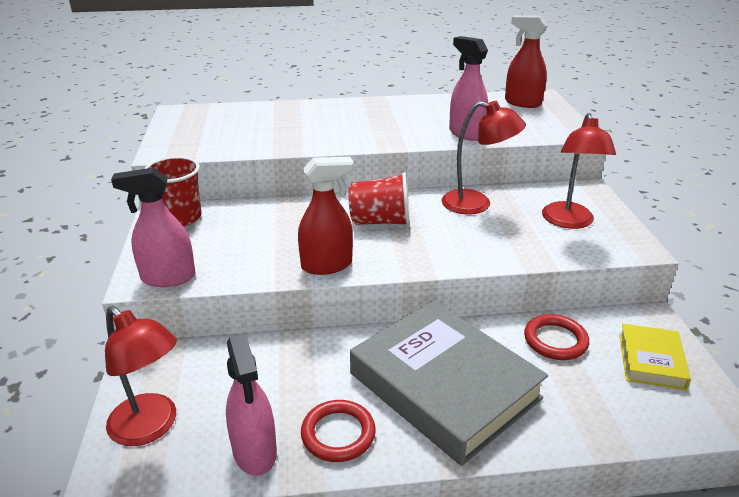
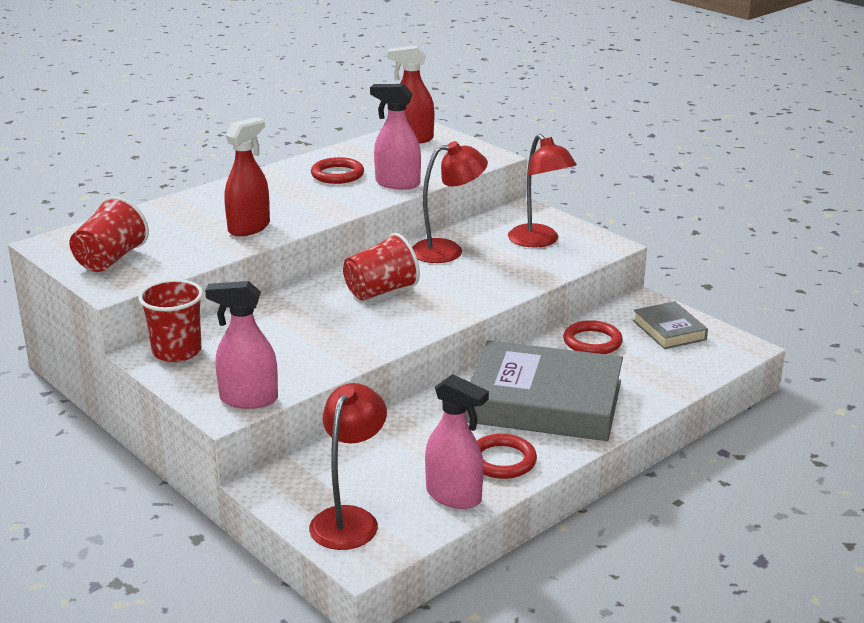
camera: 35 degrees left, 5 degrees down
(151, 427) = (349, 519): red lamp -> red lamp turned 75 degrees counterclockwise
(168, 278) = (248, 399): pink spray bottle -> pink spray bottle turned 45 degrees clockwise
(192, 133) = (110, 260): none -> red cup
(327, 265) = (380, 340): red spray bottle -> red spray bottle (249, 227)
(429, 115) = (337, 174): none -> red ring
(651, 360) = (669, 330): yellow book -> grey book

